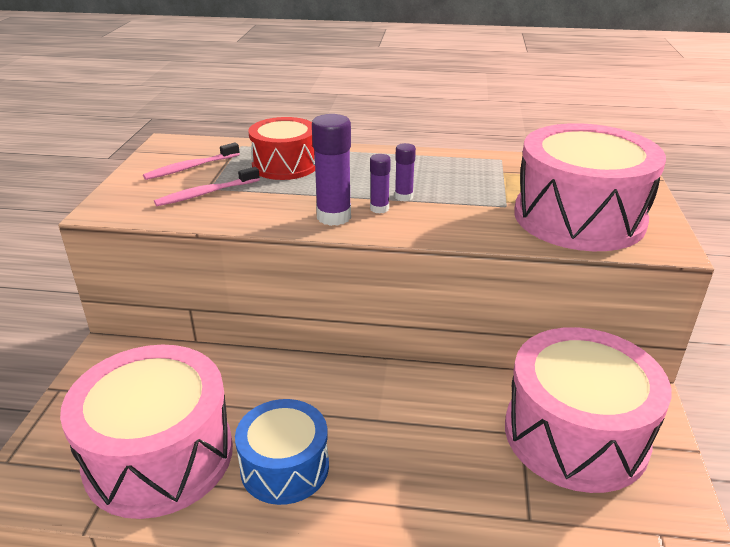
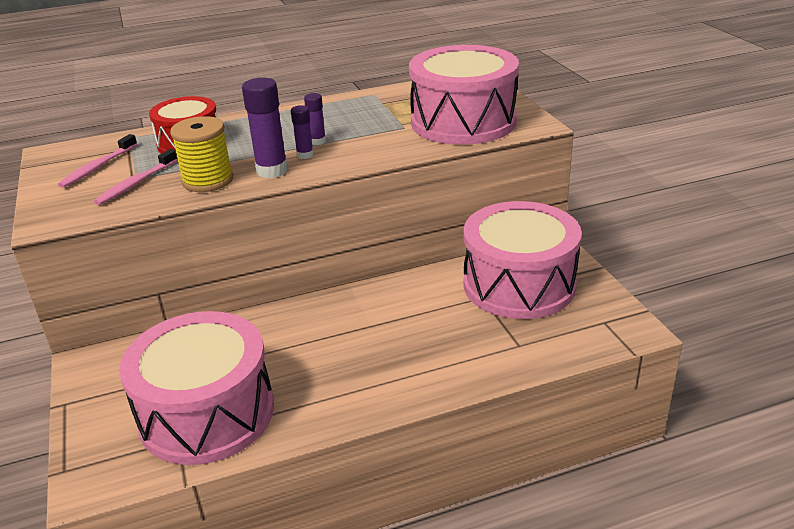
camera: 25 degrees left, 0 degrees up
(267, 209) = (208, 180): none -> yellow spool
(285, 467) = (320, 381): blue drum -> none

